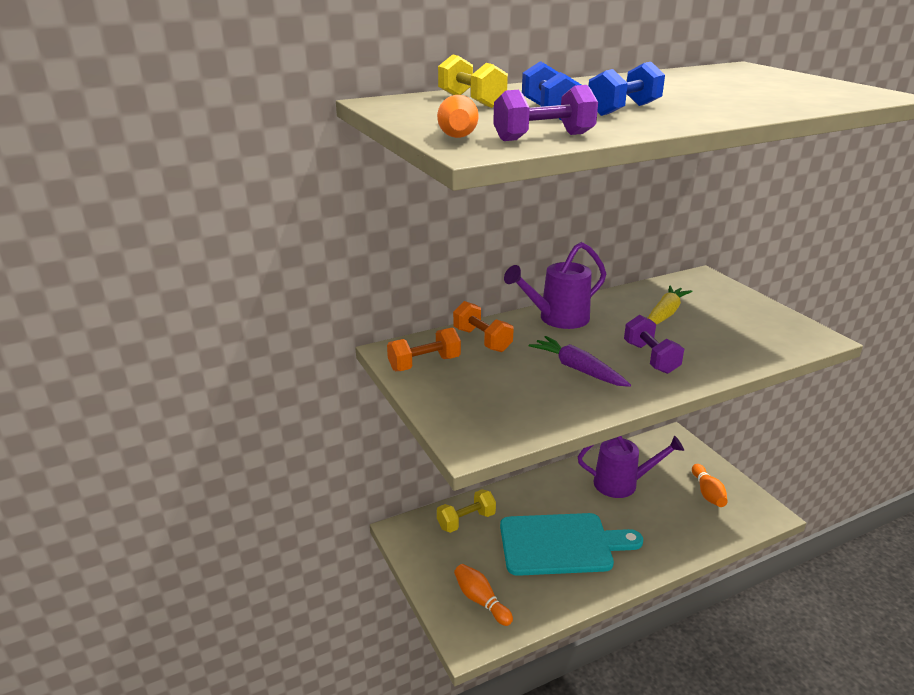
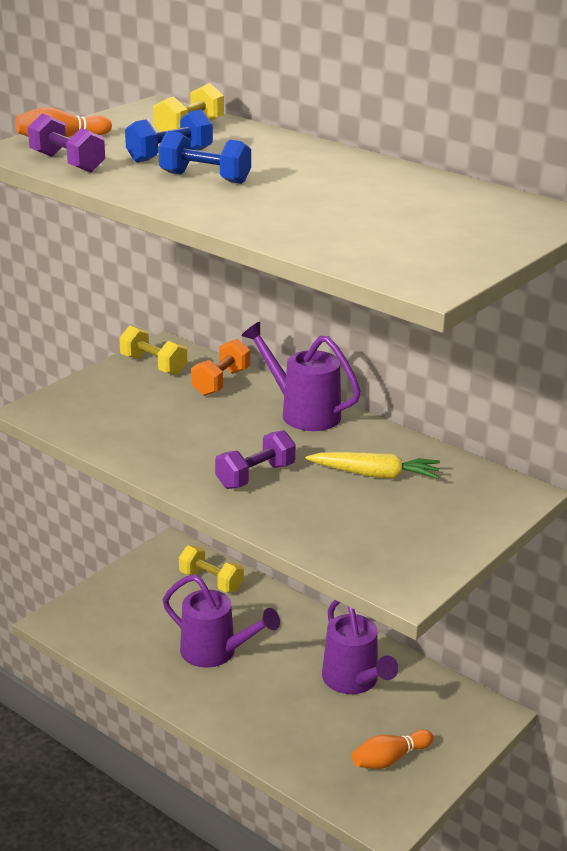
camera: 65 degrees right, 0 degrees up
(424, 364) = (153, 365): orange dumbbell -> yellow dumbbell
(481, 600) = (106, 617): orange bowling pin -> none
(561, 544) = (216, 652): turquoise cutting board -> purple watering can
(578, 369) = (199, 439): purple carrot -> none

